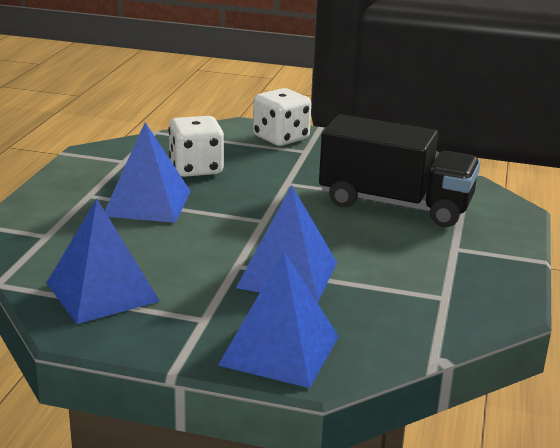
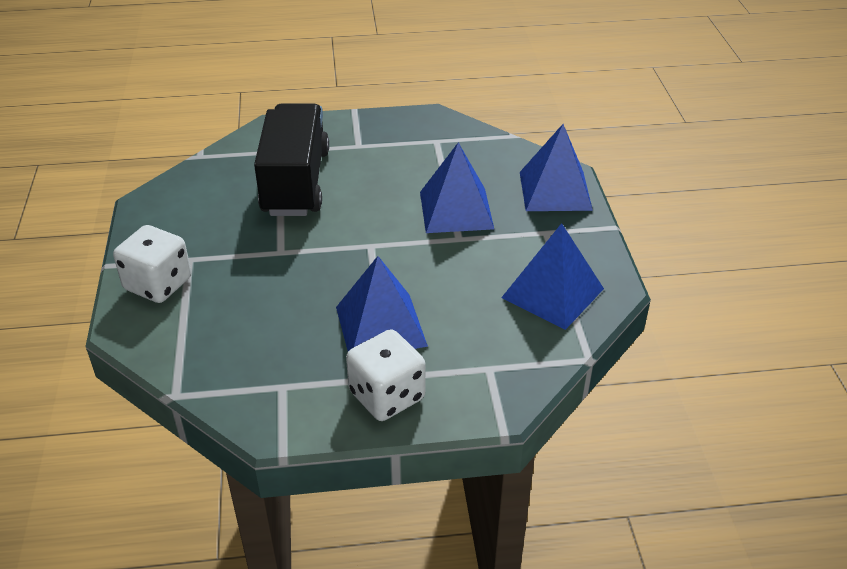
camera: 110 degrees left, 15 degrees up
(196, 169) = (277, 321): white dice -> white dice (387, 396)

